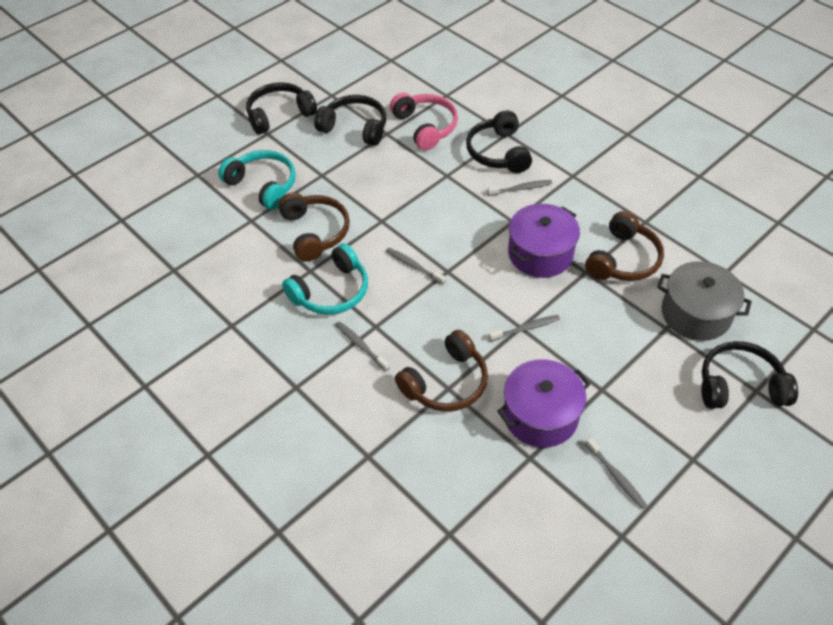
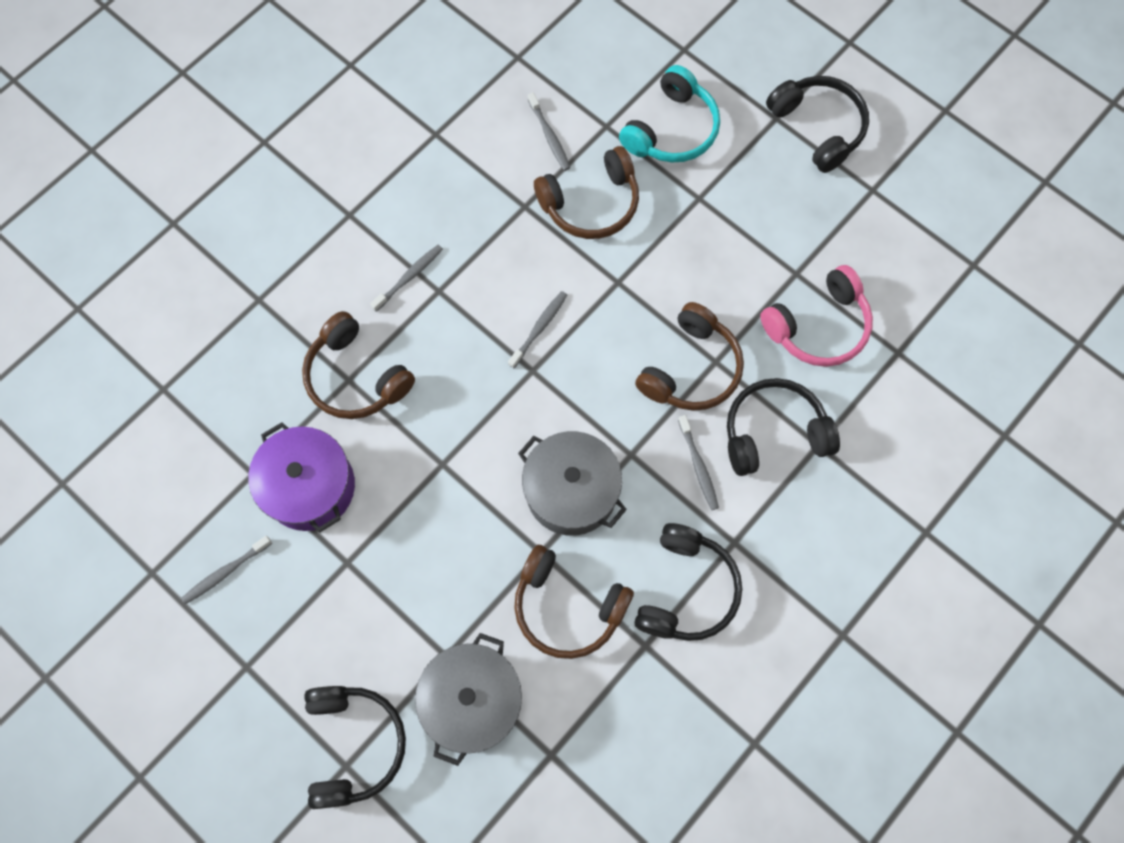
camera: 85 degrees right, 20 degrees up
(331, 291) = (492, 235): turquoise headphones -> none
(355, 127) = (803, 229): black headphones -> black headphones (686, 590)
(451, 187) = (691, 369): none -> brown headphones
(526, 328) = (440, 471): grey toothbrush -> grey toothbrush (549, 136)
(540, 254) = (571, 491): purple pot -> grey pot

